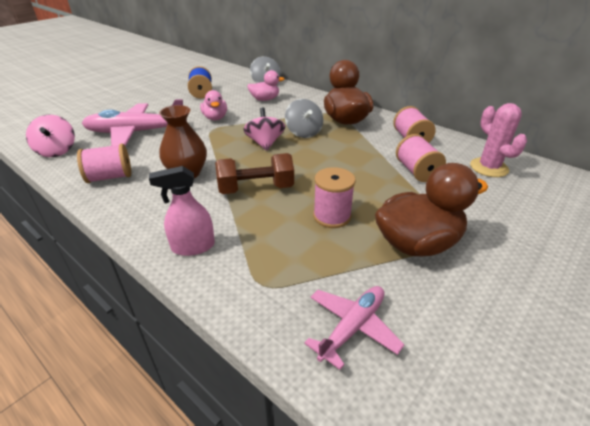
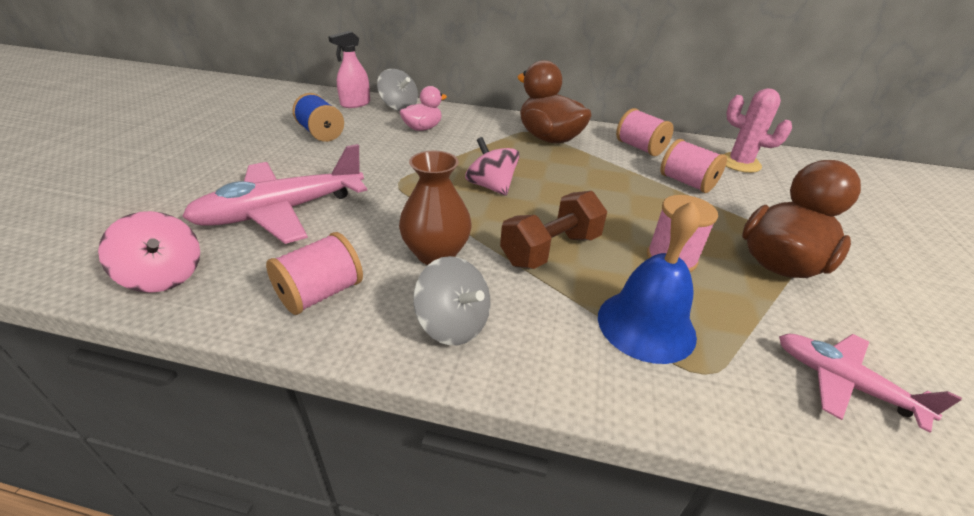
camera: 30 degrees left, 0 degrees up
(193, 246) = (567, 356): pink spray bottle -> pink spray bottle (355, 104)
(215, 118) = (383, 165): pink duck -> none
(260, 247) = (646, 325): none -> blue bell
(304, 132) = (521, 163): grey spinning top -> grey spinning top (453, 324)
(352, 327) = (842, 383): pink plane -> pink plane turned 60 degrees counterclockwise

